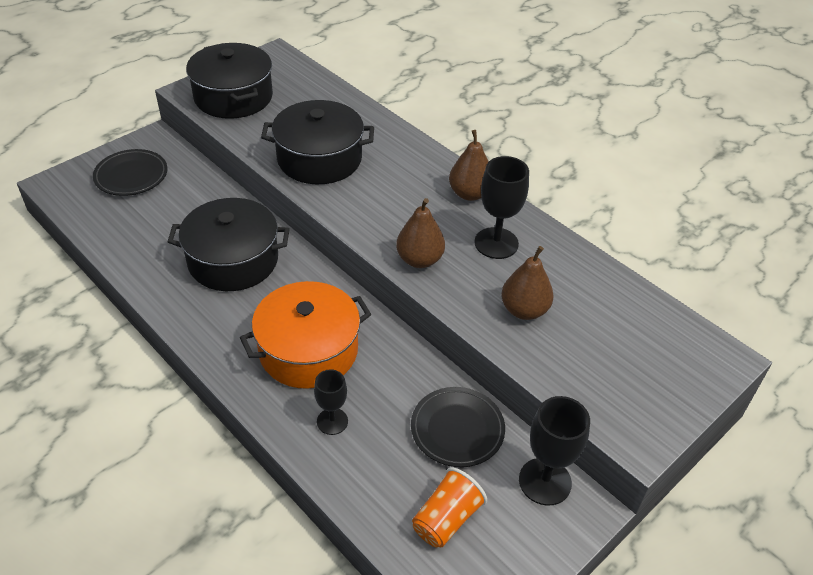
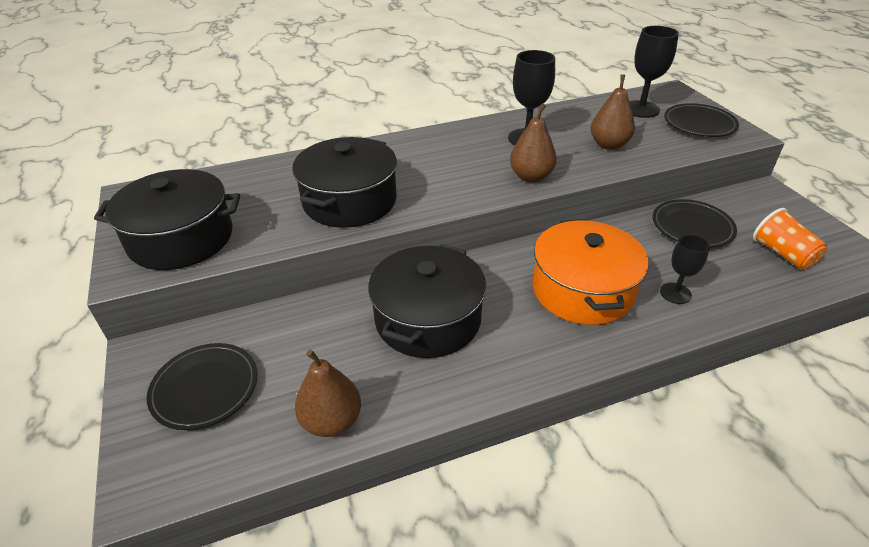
camera: 65 degrees left, 5 degrees down
(469, 194) = (458, 136): brown pear -> brown pear (331, 421)
(545, 481) = (744, 201): black goblet -> black goblet (641, 109)
(636, 391) = (699, 124): none -> black plate

